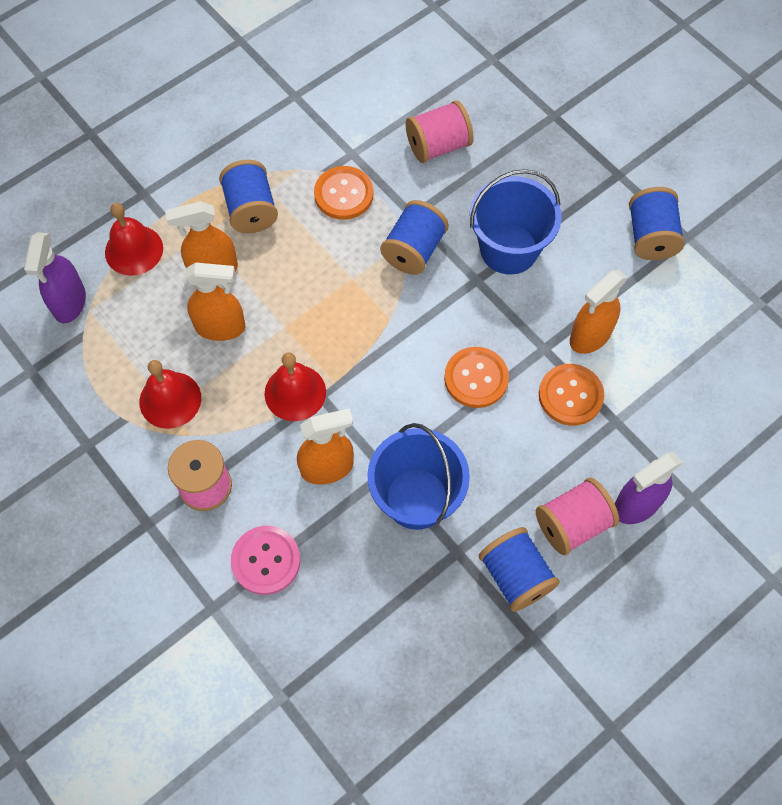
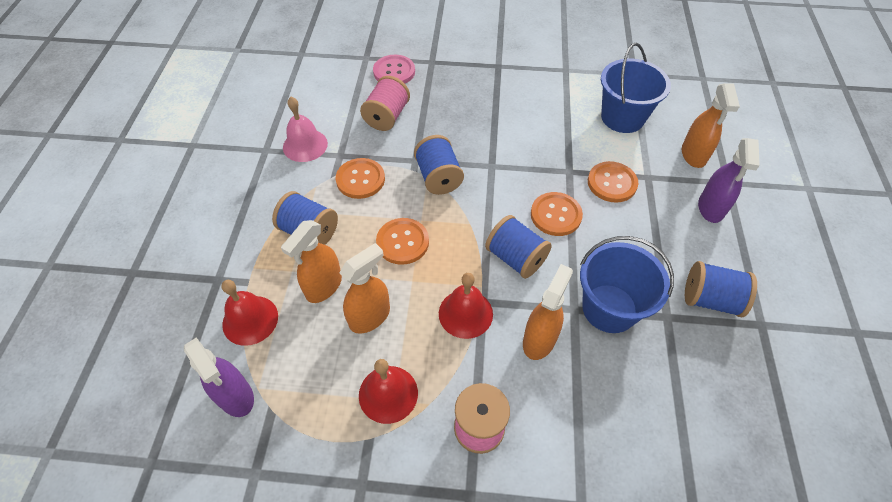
camera: 45 degrees left, 10 degrees down
(266, 561) = (575, 436): pink button -> pink button (394, 72)
(314, 285) = (402, 242): none -> orange button
(333, 118) = (305, 145): none -> pink bell
(509, 249) = (489, 138): blue bucket -> blue bucket (622, 117)
(572, 524) = (698, 245): pink spool -> none
(590, 336) = (582, 147): orange spray bottle -> orange spray bottle (693, 155)
(651, 237) = (549, 81): blue spool -> blue spool (516, 258)

